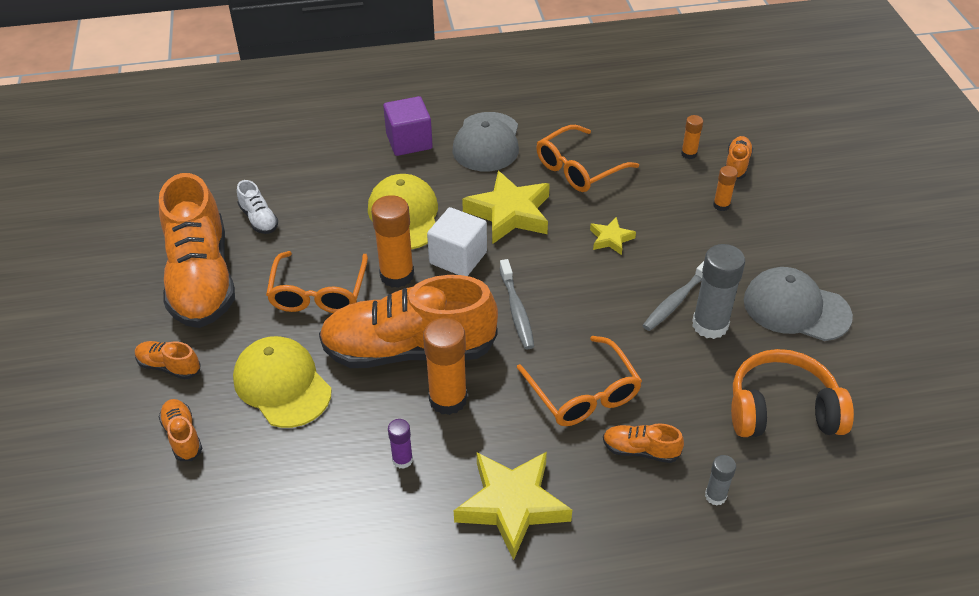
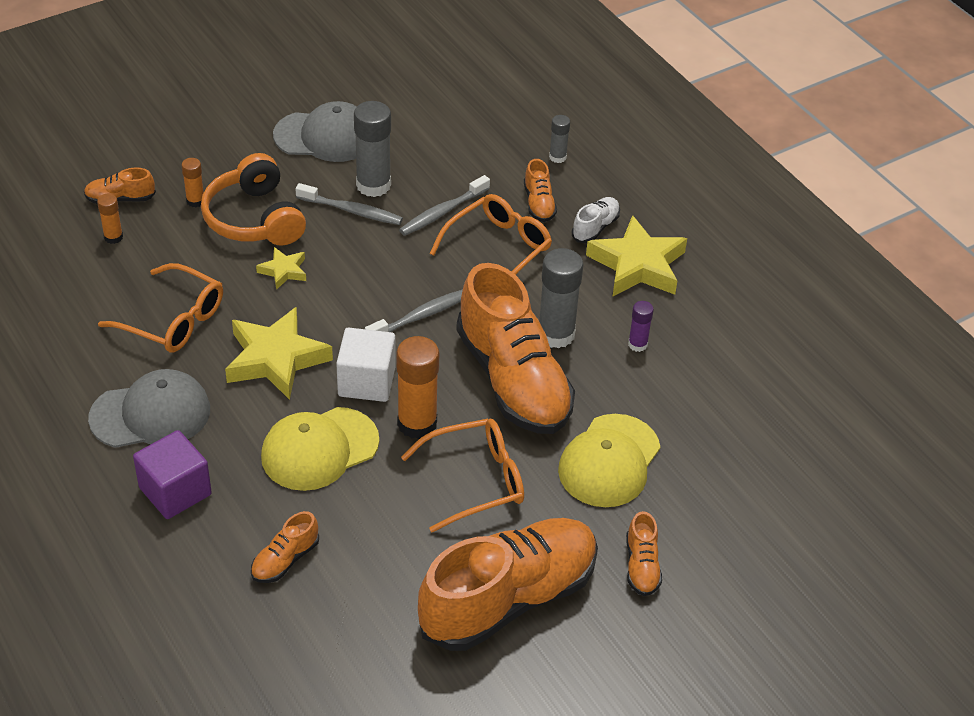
camera: 115 degrees left, 0 degrees up
(183, 436) = (711, 512): orange shoe -> orange shoe (285, 560)
(259, 219) = (385, 588): white shoe -> white shoe (595, 227)
(448, 399) = (556, 334): orange glue stick -> grey glue stick
(652, 366) = (442, 212): none -> grey toothbrush
(782, 410) = (450, 132): orange headphones -> orange headphones (254, 219)
(796, 308) = (325, 136): grey cap -> grey cap turned 90 degrees counterclockwise

